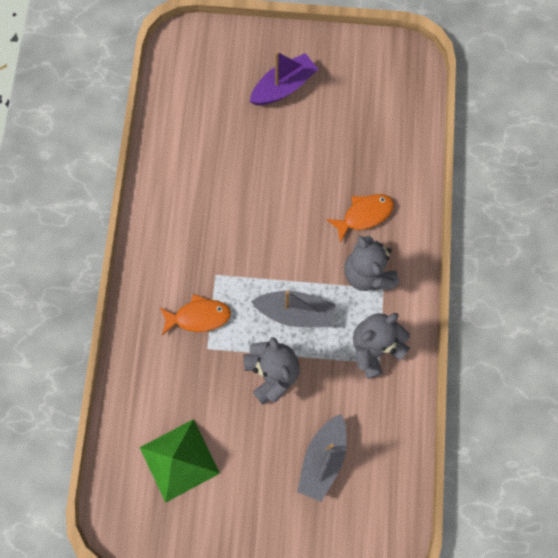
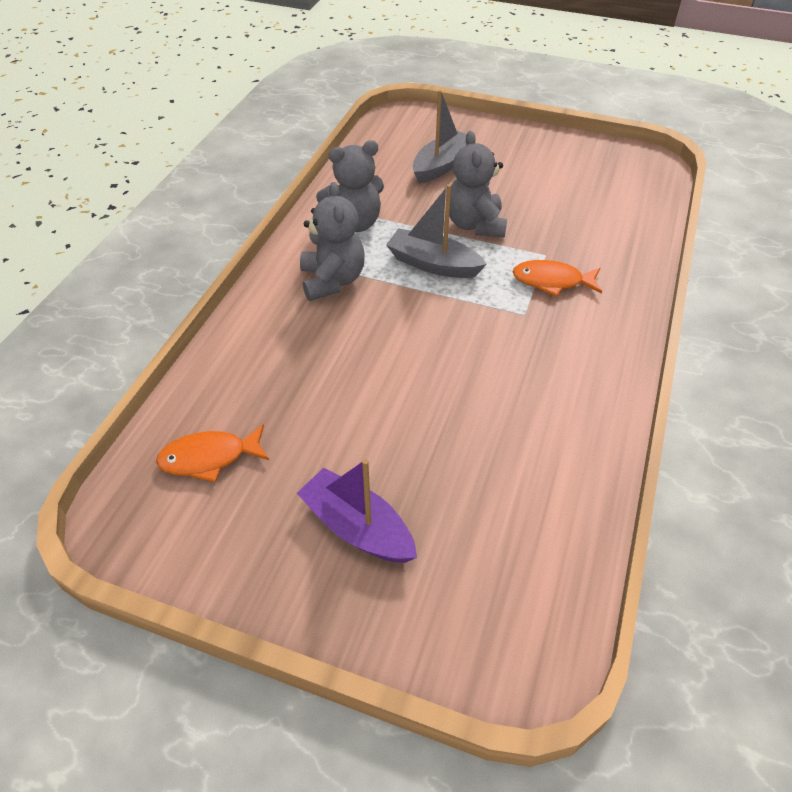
camera: 165 degrees left, 25 degrees down
(179, 460) = (587, 186): green pyramid -> none
(283, 87) = (357, 527): purple boat -> purple boat turned 60 degrees clockwise
(364, 215) = (308, 334): orange fish -> orange fish (209, 458)

